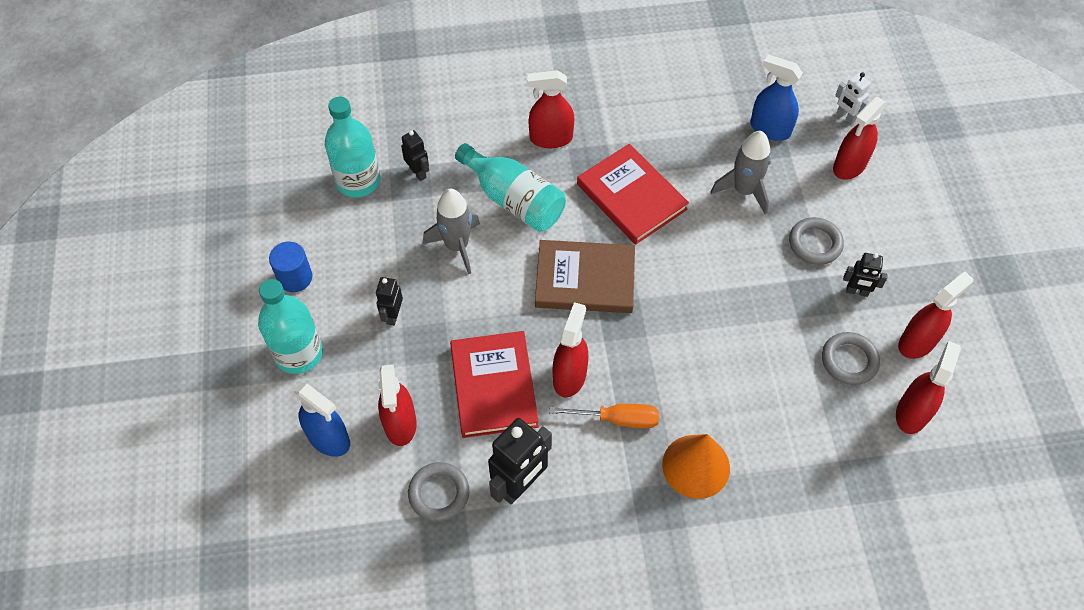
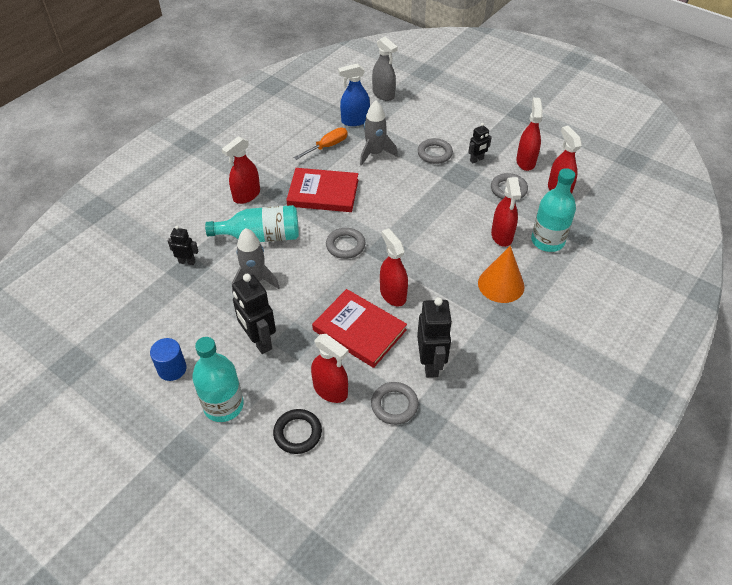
camera: 45 degrees left, 10 degrees down
(329, 439) = (298, 433): blue spray bottle -> black ring
(358, 181) = (153, 291): turquoise bottle -> turquoise bottle (547, 241)
(393, 315) = (259, 341): black robot -> black robot, size x1.81
(585, 279) = (345, 245): brown book -> grey ring
(617, 419) = (440, 294): orange screwdriver -> orange screwdriver (327, 146)
(846, 116) = (383, 94): white robot -> grey spray bottle
(849, 166) = (410, 113): red spray bottle -> red spray bottle (502, 236)

